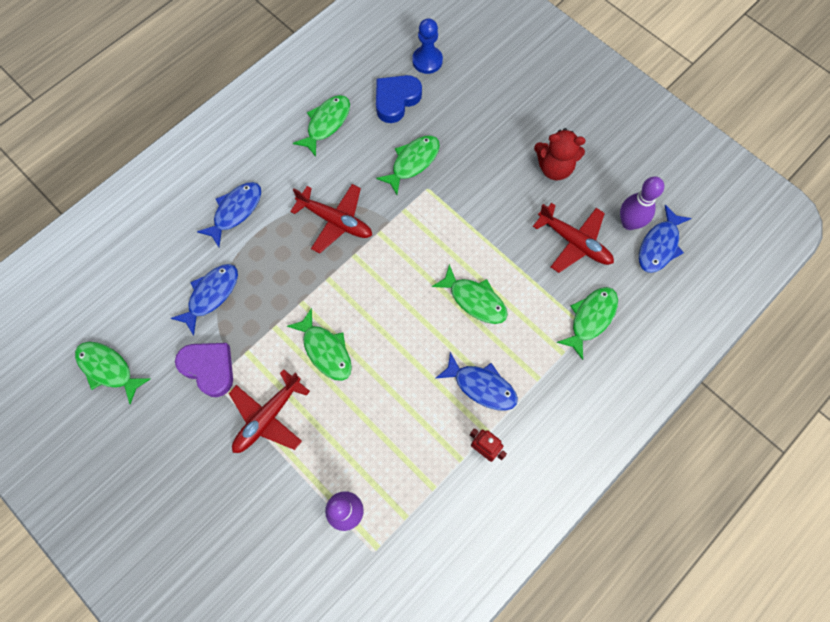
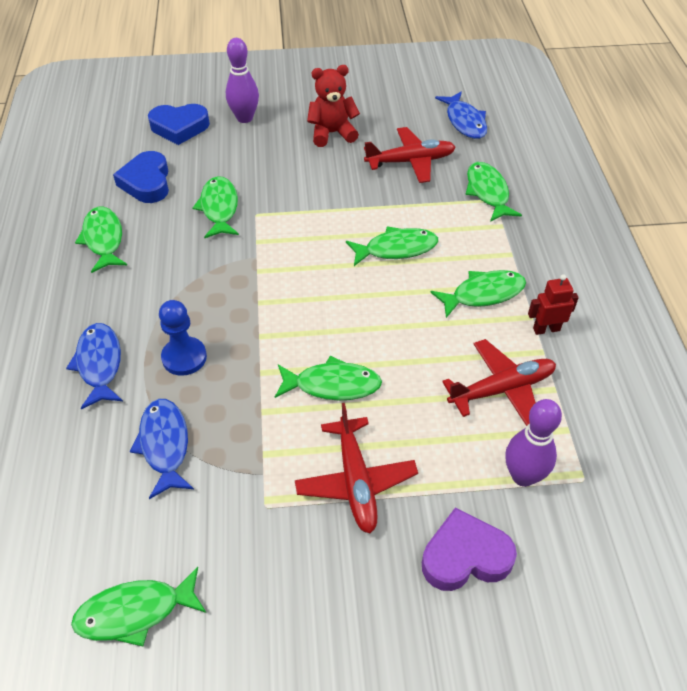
camera: 50 degrees left, 20 degrees down
(209, 368) = (245, 502): purple heart -> purple heart (465, 556)
(335, 221) = (208, 294): red plane -> red plane (502, 389)
(427, 61) = (138, 143): blue pawn -> blue pawn (184, 357)
(466, 70) = (179, 127): none -> blue heart
(481, 386) = (483, 294): blue fish -> green fish
(554, 167) = (332, 133): red teddy bear -> red teddy bear turned 150 degrees counterclockwise
(629, 223) = (428, 125): purple bowling pin -> purple bowling pin (244, 118)

